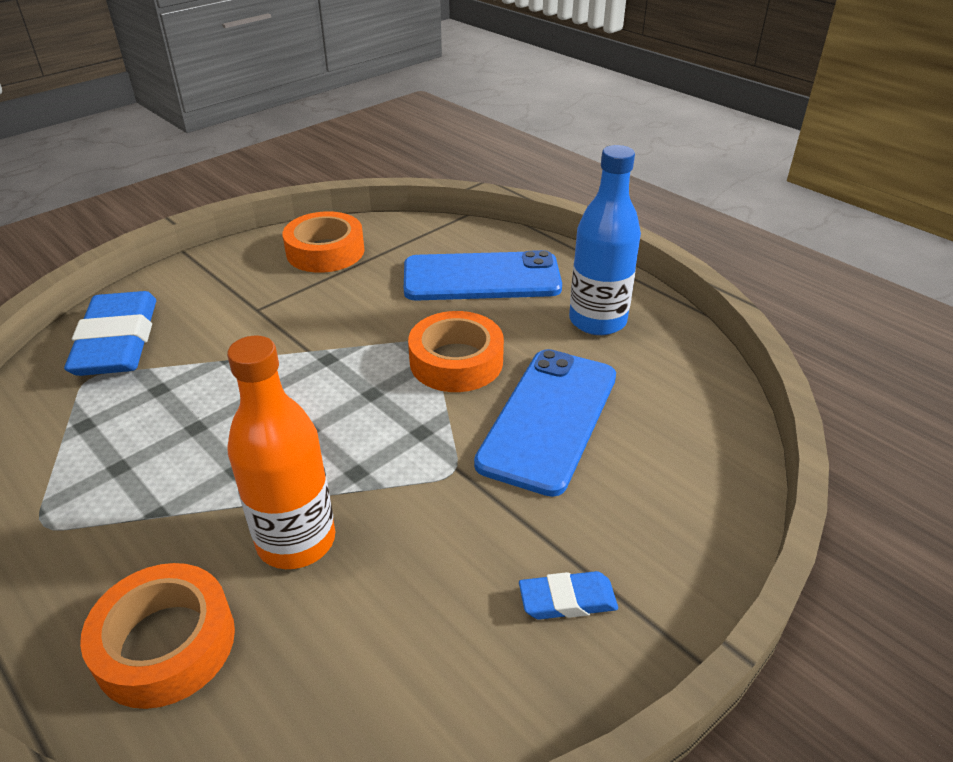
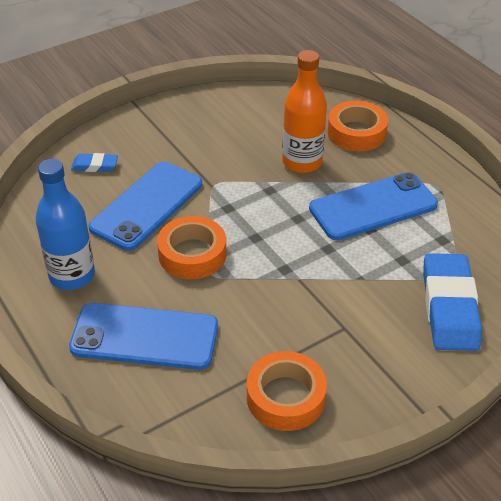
camera: 170 degrees left, 5 degrees up
(178, 465) = (373, 207): none -> blue phone
(567, 600) = (178, 126): blue eraser -> blue eraser (95, 166)

